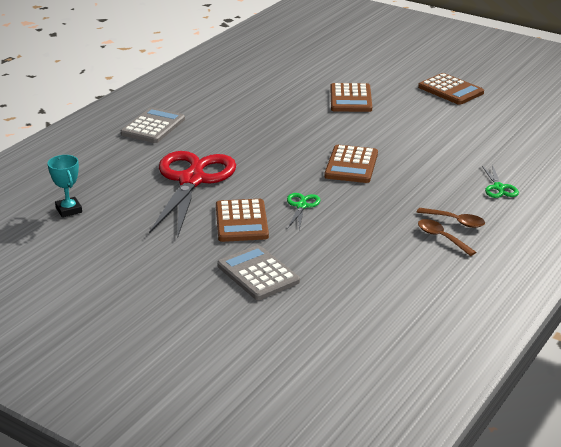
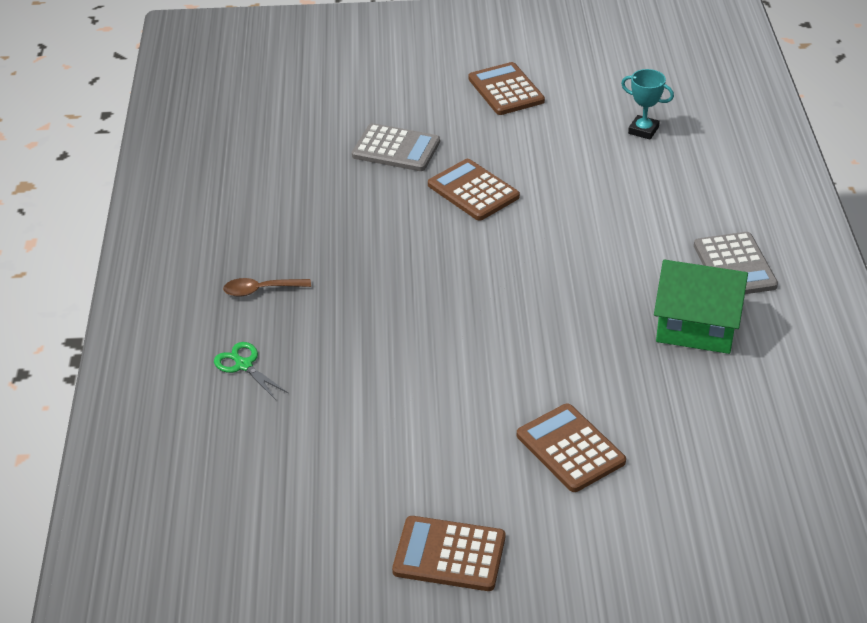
camera: 145 degrees right, 10 degrees up
(192, 180) = (584, 214): red scissors -> none
(218, 113) = (696, 326): none -> green house
(301, 206) = (437, 235): green scissors -> none
(351, 165) = (443, 318): brown calculator -> brown calculator (506, 90)
(441, 238) = (260, 262): brown spoon -> none

